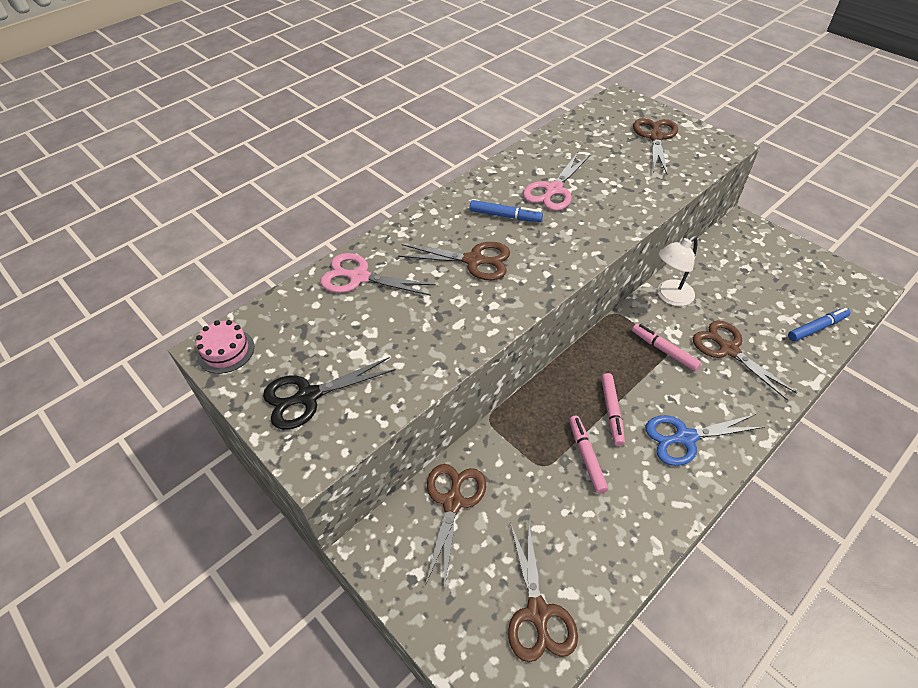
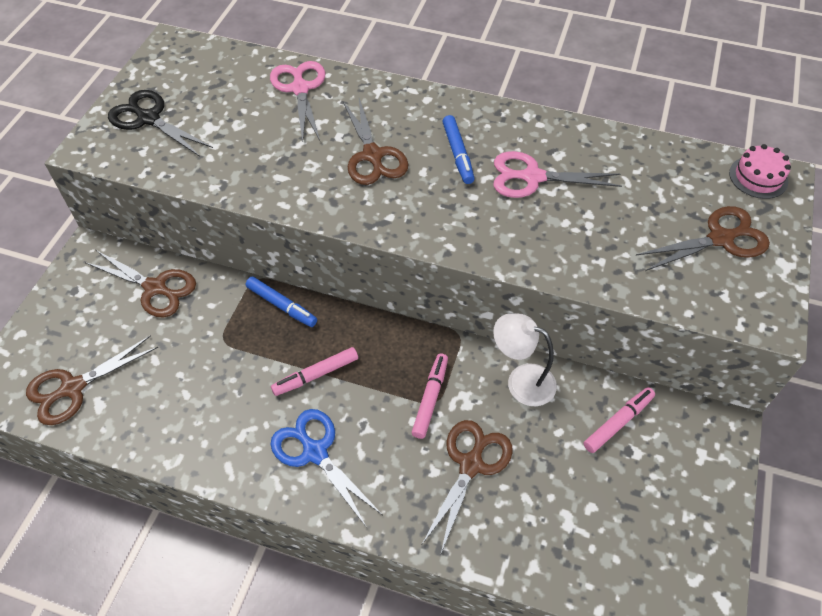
camera: 60 degrees right, 5 degrees up
(226, 351) = (172, 52): pink cake -> pink cake (758, 177)
(453, 502) = (155, 288): brown scissors -> brown scissors turned 45 degrees clockwise
(586, 456) = (249, 371): pink marker -> pink marker (618, 422)
(817, 328) = (573, 561): blue marker -> blue marker (281, 305)

